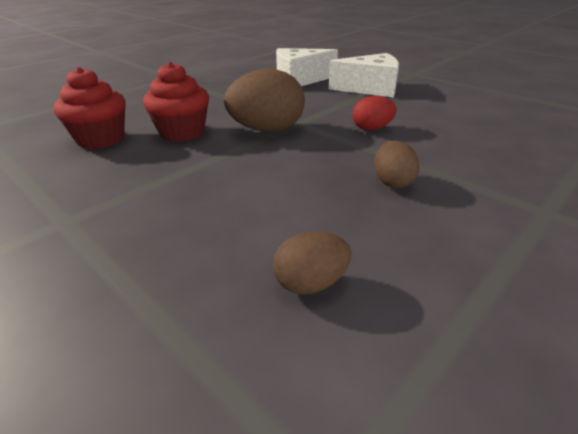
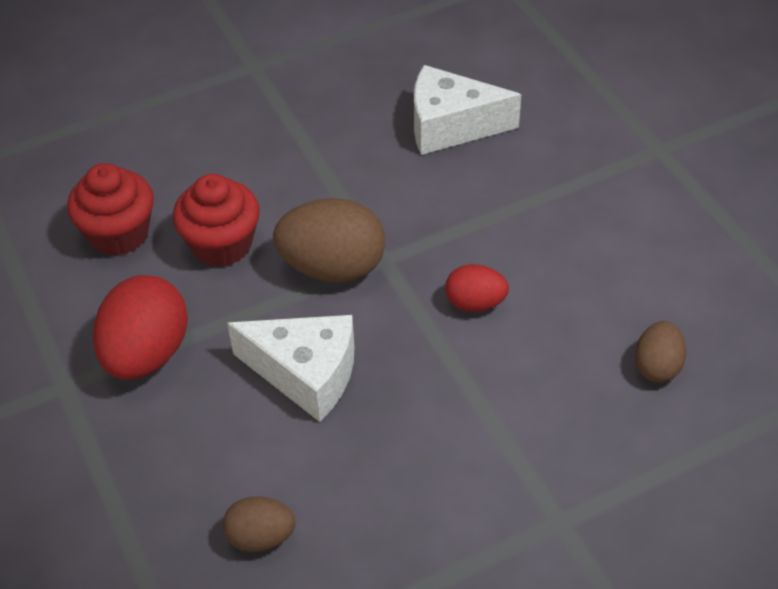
camera: 20 degrees right, 15 degrees up
(141, 189) = (147, 354): none -> red egg
(370, 89) = (547, 186): white cheese -> white cheese (306, 374)
(392, 182) = (426, 423): brown egg -> brown egg (657, 366)

